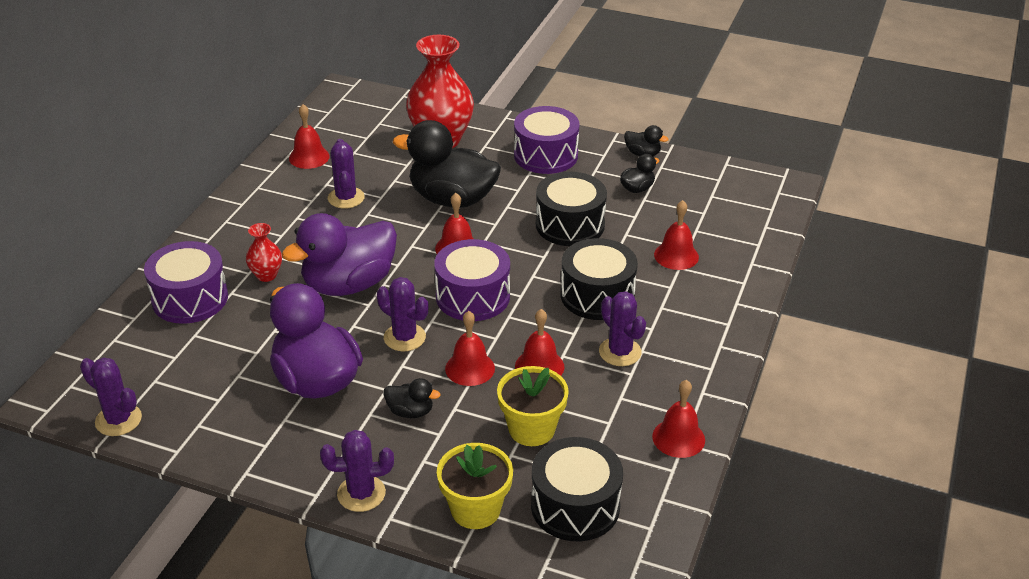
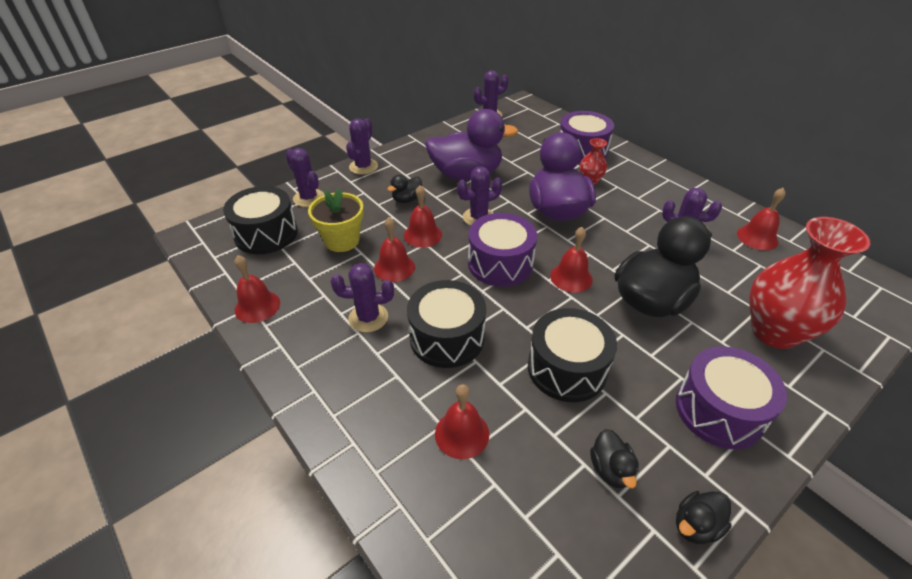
camera: 120 degrees right, 5 degrees up
(475, 509) = (309, 198): yellow flower pot -> purple cactus

